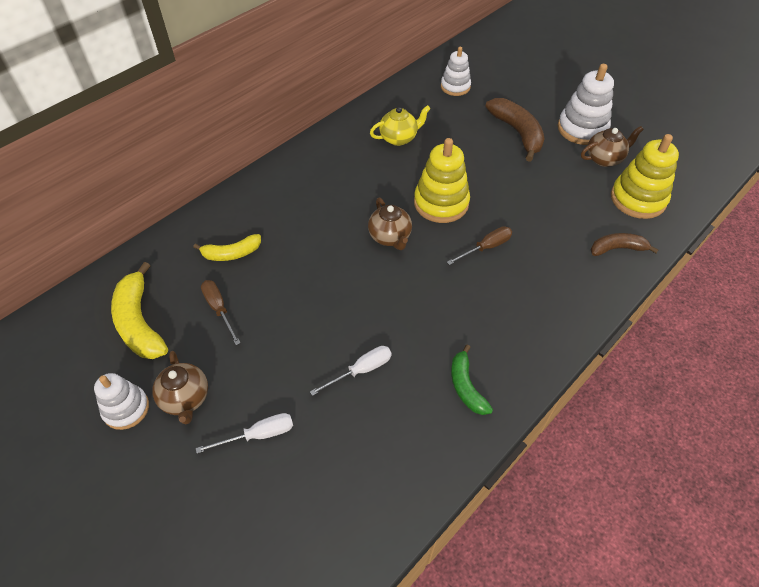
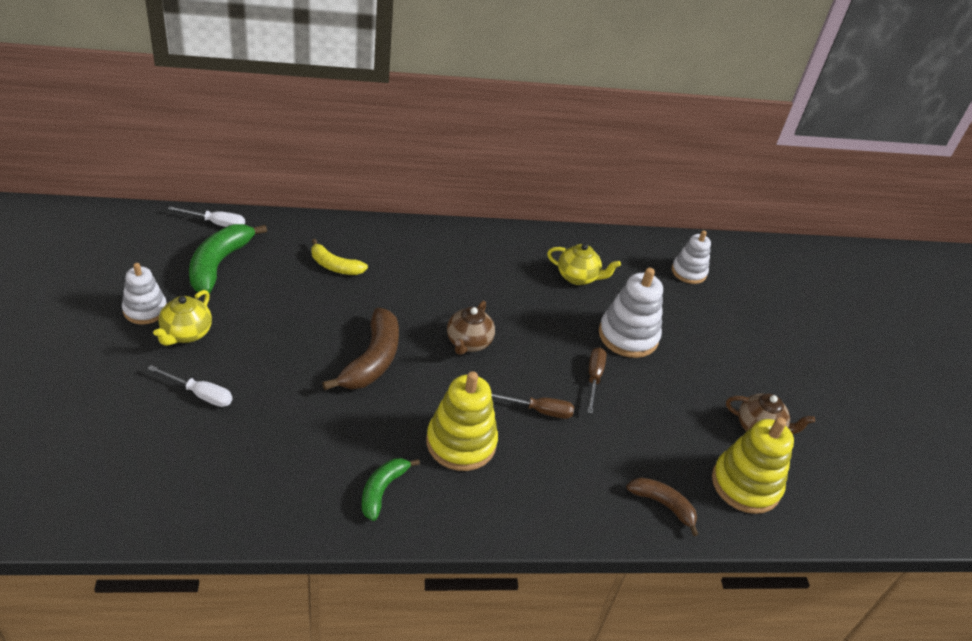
camera: 35 degrees right, 10 degrees down
(139, 322) = (219, 264): yellow banana -> green banana
(186, 398) = (186, 333): brown teapot -> yellow teapot
(219, 309) = (279, 295): brown screwdriver -> brown screwdriver (594, 378)
(361, 370) = (321, 413): white screwdriver -> white screwdriver (216, 223)
(441, 203) = (546, 350): yellow stacking toy -> yellow stacking toy (461, 442)
(517, 133) = (698, 347): brown banana -> brown banana (372, 360)
(582, 129) = (772, 389): white stacking toy -> white stacking toy (628, 336)

